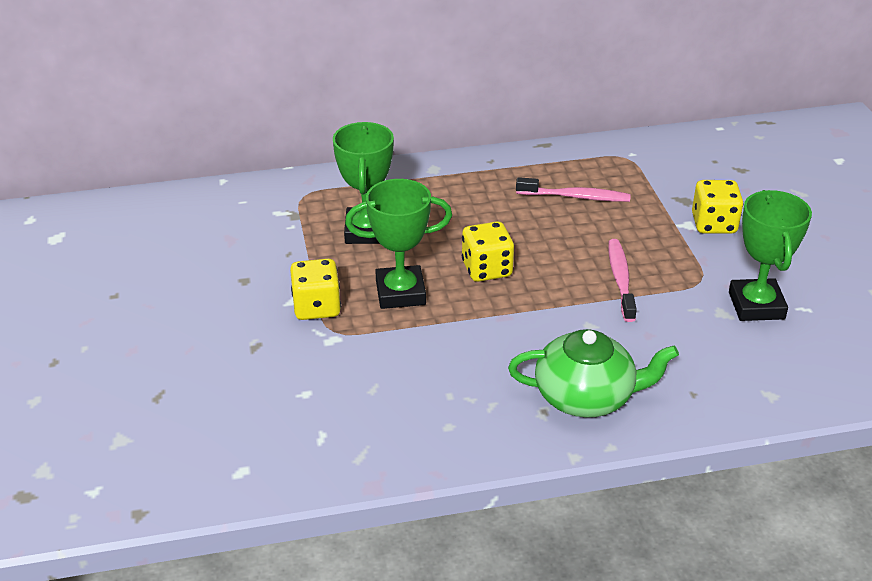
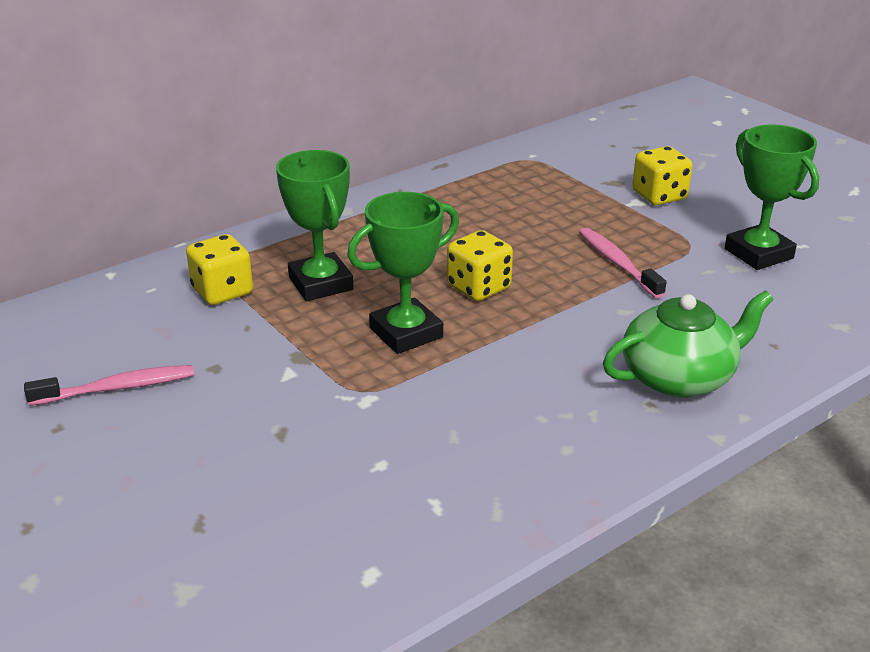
camera: 25 degrees left, 5 degrees down
(317, 307) = (323, 372): yellow dice -> yellow dice (222, 291)
(576, 197) = (511, 202): pink toothbrush -> pink toothbrush (118, 388)

